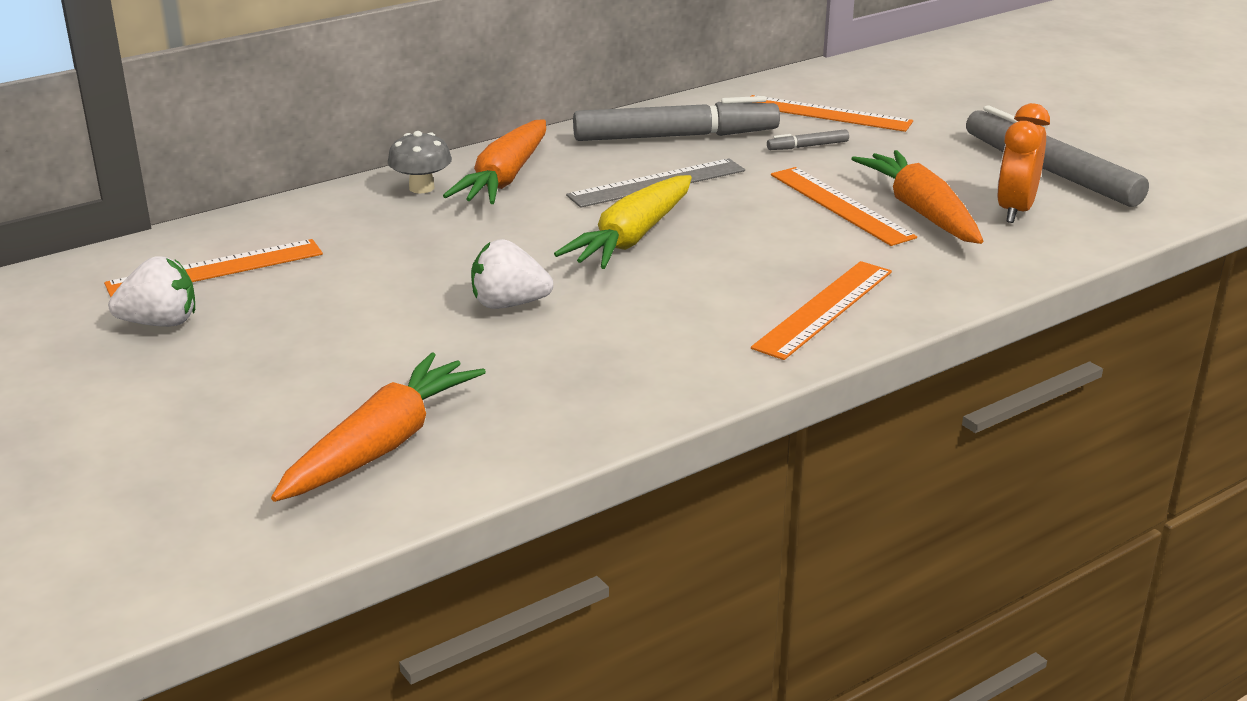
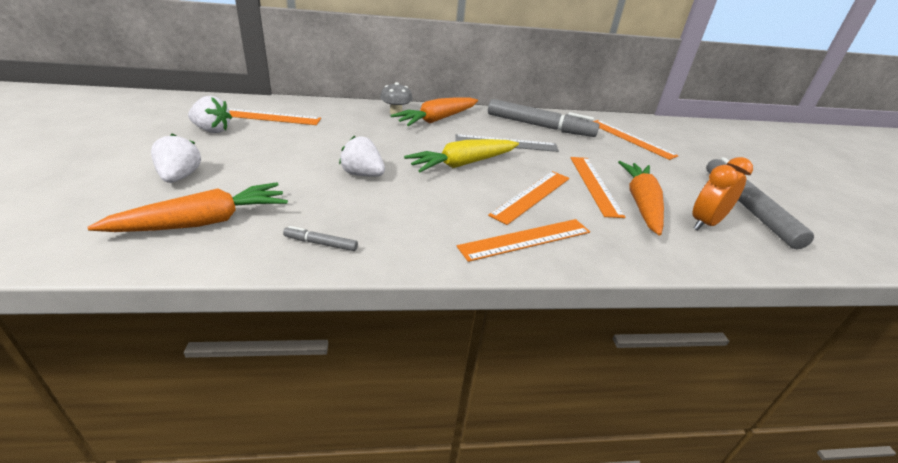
camera: 25 degrees right, 5 degrees up
(240, 406) = (180, 177): none -> white strawberry
(775, 250) = (532, 196): none -> orange ruler
(807, 146) = (605, 150): grey marker -> grey marker (321, 243)

